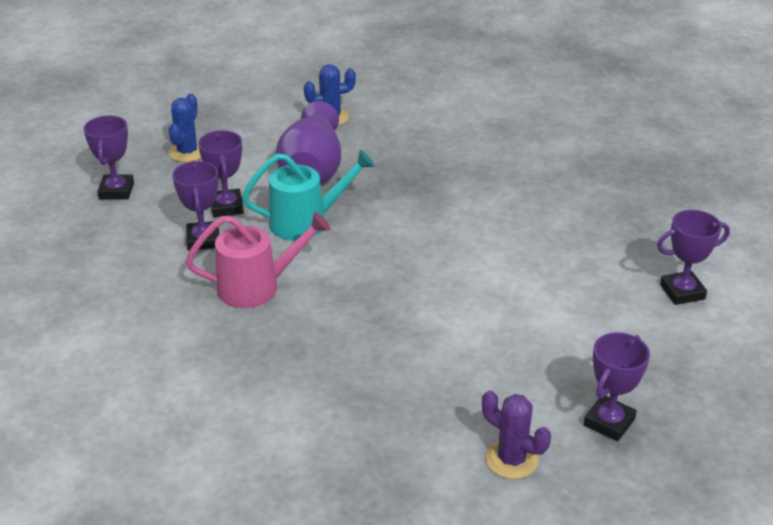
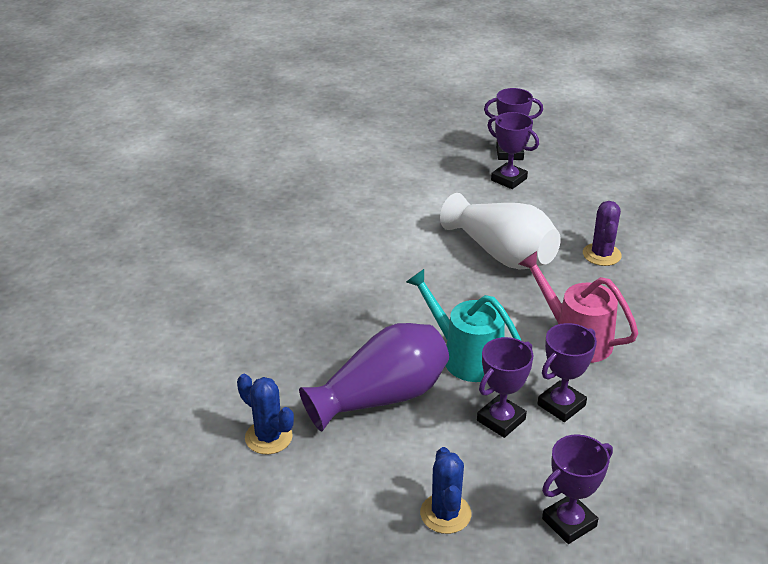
camera: 125 degrees left, 0 degrees up
(187, 152) = (445, 514): blue cactus -> blue cactus turned 75 degrees counterclockwise
(415, 308) = (501, 253): none -> white vase
(511, 460) = (580, 172): purple cactus -> purple cactus (601, 255)
(682, 292) = (354, 161): purple trophy -> purple trophy (508, 179)

